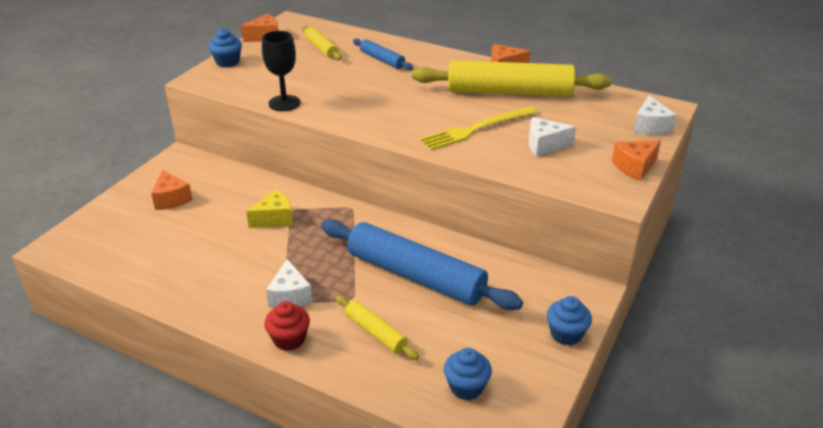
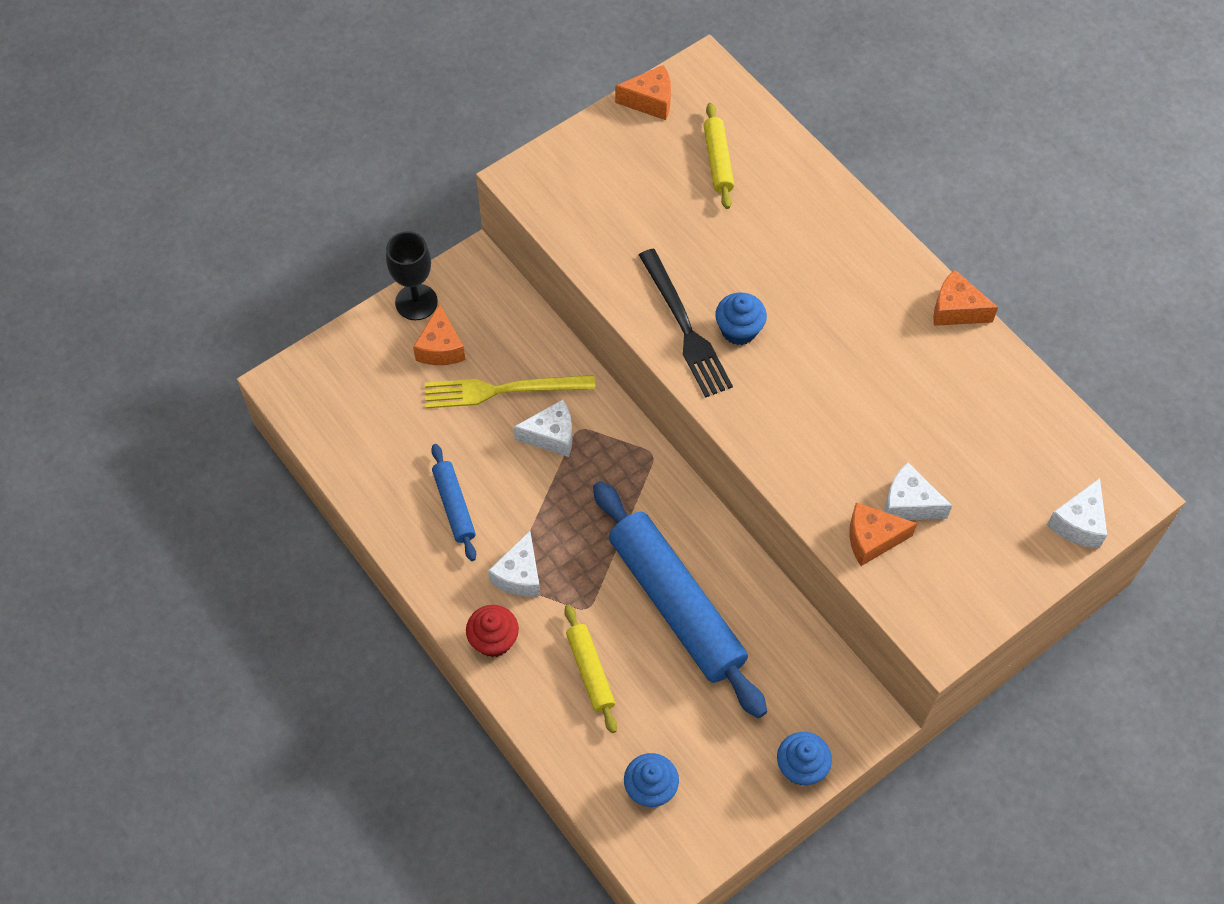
camera: 25 degrees right, 25 degrees up
(227, 62) = (575, 149): blue cupcake -> blue cupcake (739, 330)
(275, 219) = (551, 436): yellow cheese -> white cheese
(284, 103) = (614, 278): black goblet -> black goblet (416, 302)
(345, 111) = (685, 327): none -> black fork
(382, 60) = (790, 223): blue rolling pin -> blue rolling pin (454, 506)
(476, 129) = (837, 434): yellow fork -> yellow fork (502, 390)
(509, 92) = (929, 370): yellow rolling pin -> none
(634, 167) = (998, 594): orange cheese -> orange cheese (872, 539)

